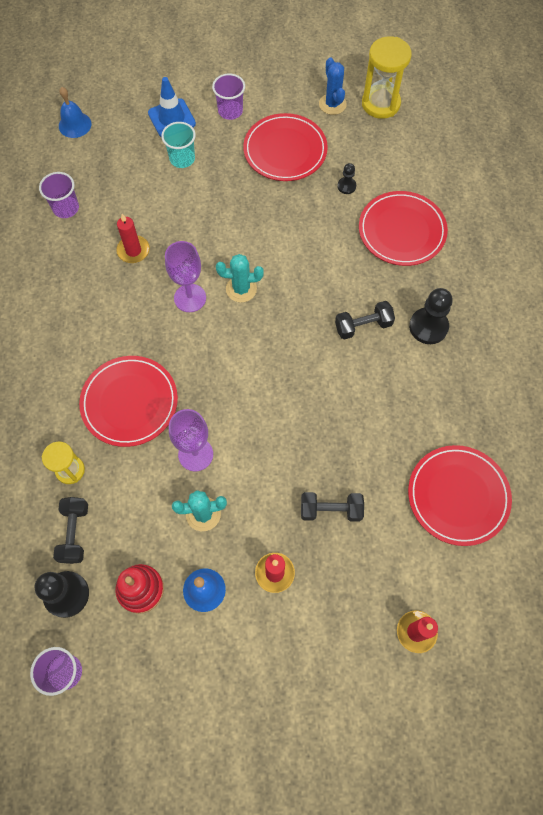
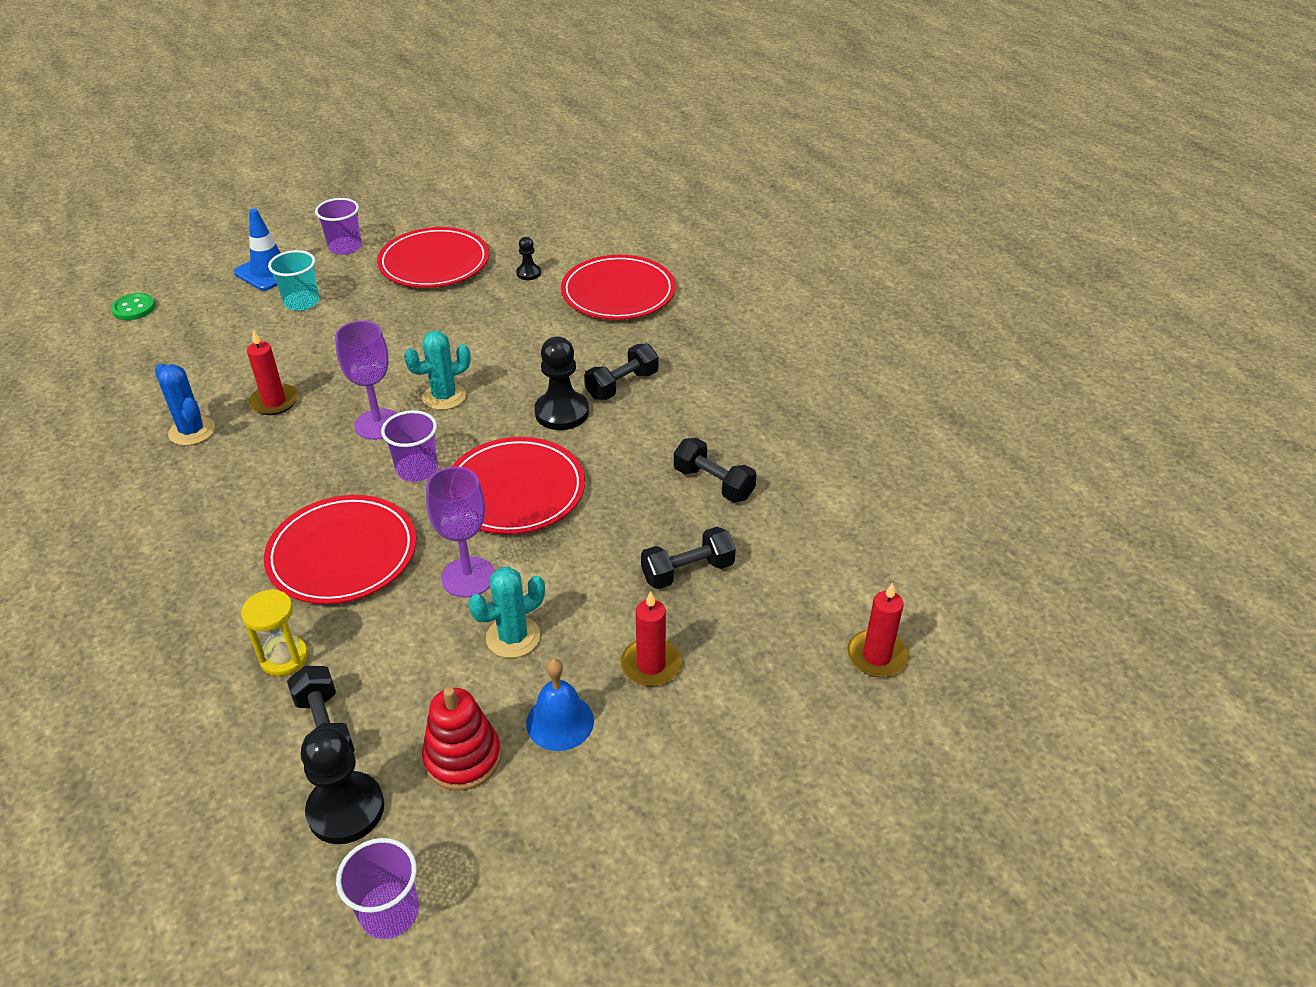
camera: 25 degrees left, 25 degrees down
(66, 208) = (155, 388): purple cup -> purple cup (417, 469)
(75, 125) = (134, 308): blue bell -> green button
(332, 104) = (471, 213): blue cactus -> blue cactus (192, 431)
(380, 104) = (529, 199): yellow hourglass -> none
(383, 442) = (713, 483): none -> black dumbbell
(428, 327) = (702, 363): black pawn -> black pawn (561, 412)
(458, 496) = (838, 503): red plate -> red plate (515, 490)

